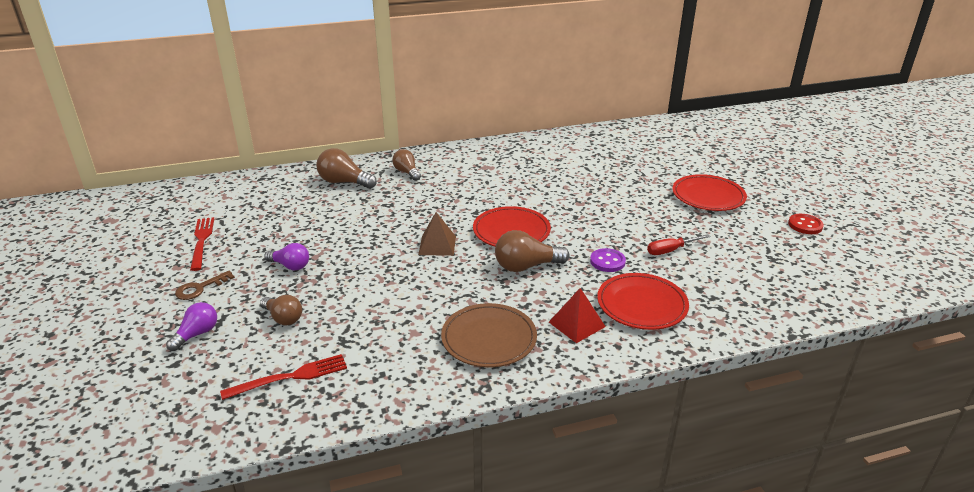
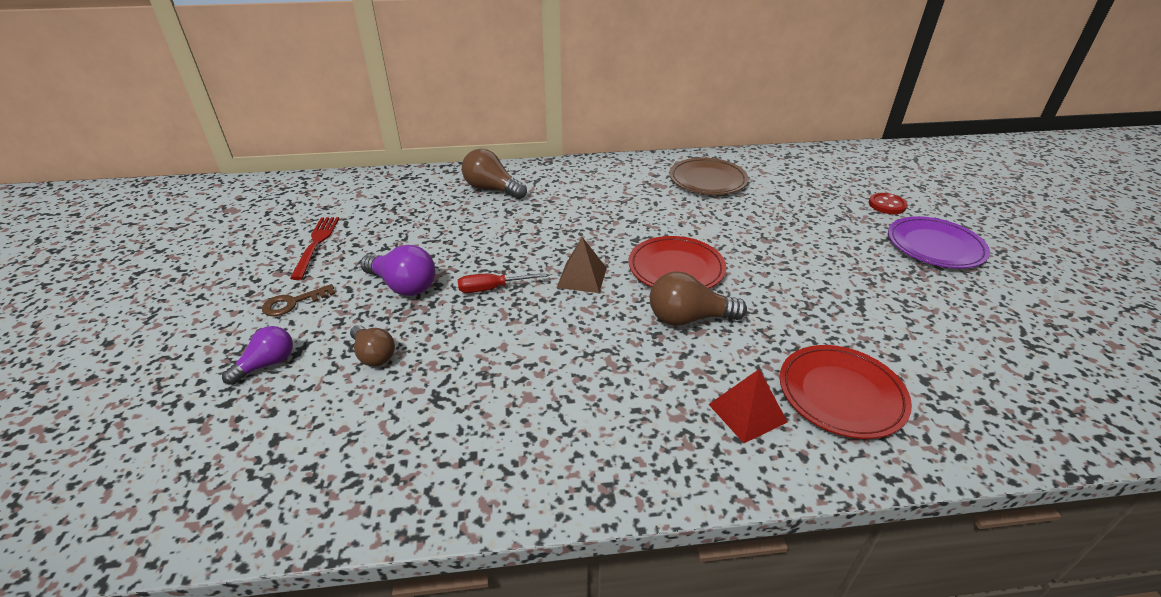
camera: 10 degrees right, 5 degrees up
(290, 266) = (403, 286): purple light bulb -> purple light bulb, size x1.51
(291, 377) = (357, 442): red fork -> none
(407, 172) = (565, 184): brown light bulb -> none
(489, 339) = (624, 420): brown plate -> brown plate (707, 180)
(607, 261) = (796, 323): purple button -> none
(670, 250) = (883, 317): red screwdriver -> red screwdriver (492, 288)
(708, 196) = (935, 246): red plate -> purple plate
(805, 225) = (1074, 300): red button -> red button (887, 205)

